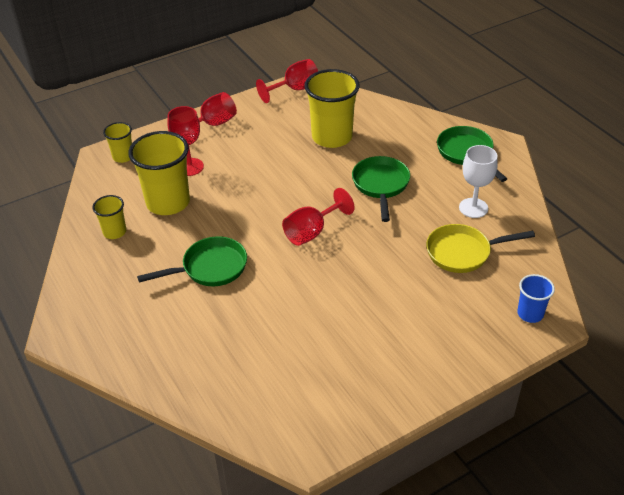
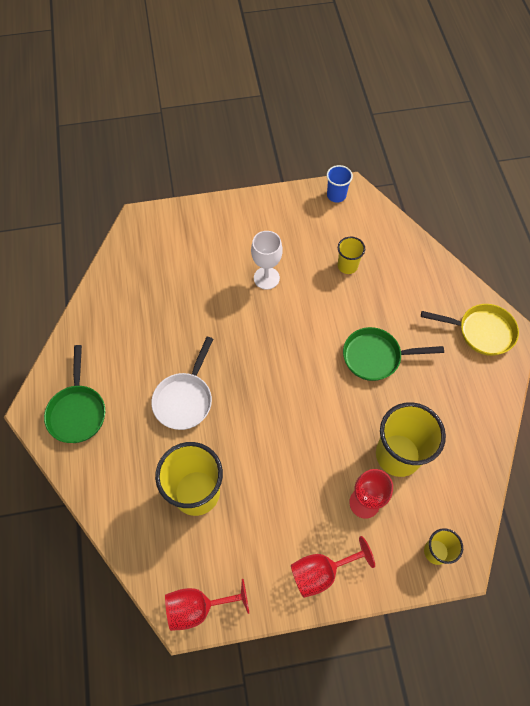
camera: 160 degrees left, 20 degrees up
(114, 232) = (456, 433): yellow cup -> yellow cup (347, 266)
(312, 232) = (274, 365): red goblet -> none
(381, 185) = (185, 399): green pan -> white pan
(463, 252) = (161, 298): yellow pan -> yellow pan (481, 332)
(473, 208) = (120, 340): white goblet -> white goblet (266, 278)
(530, 314) = (150, 230): blue cup -> blue cup (336, 195)

